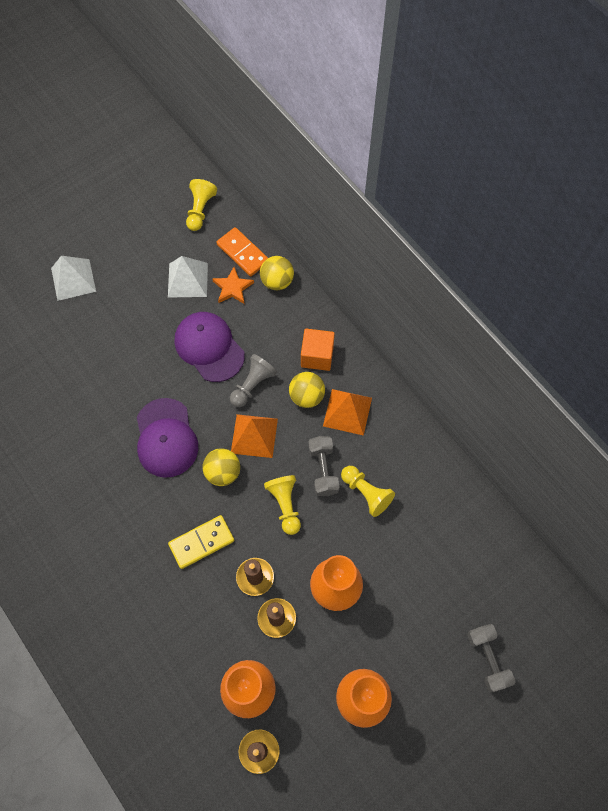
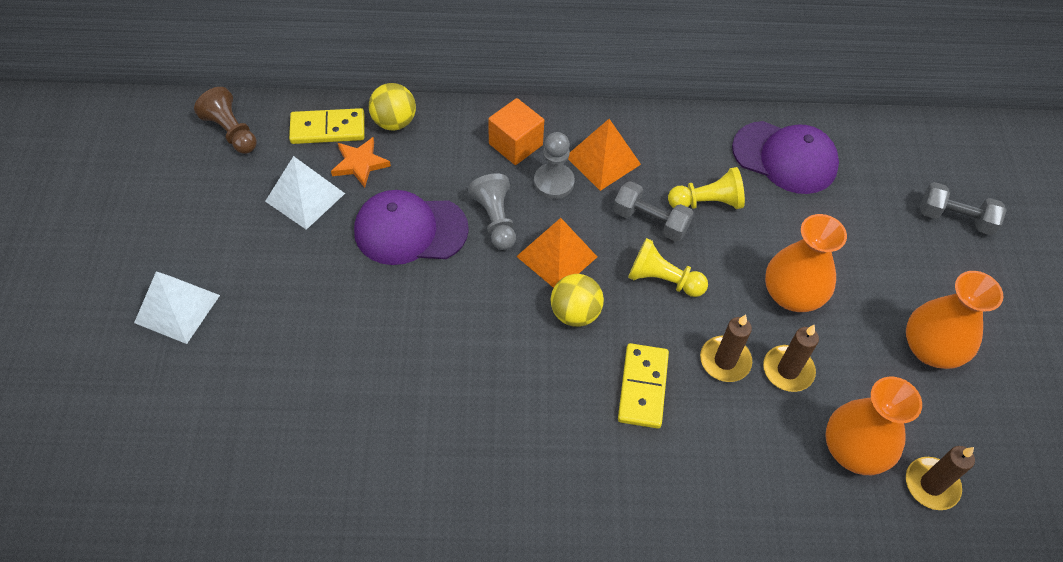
camera: 55 degrees left, 10 degrees down
(166, 438) = (483, 342): purple cap -> purple cap (785, 158)
(200, 210) = (231, 131): yellow pawn -> brown pawn
(242, 253) = (328, 129): orange domino -> yellow domino
(306, 396) = (554, 182): yellow ball -> grey pawn

